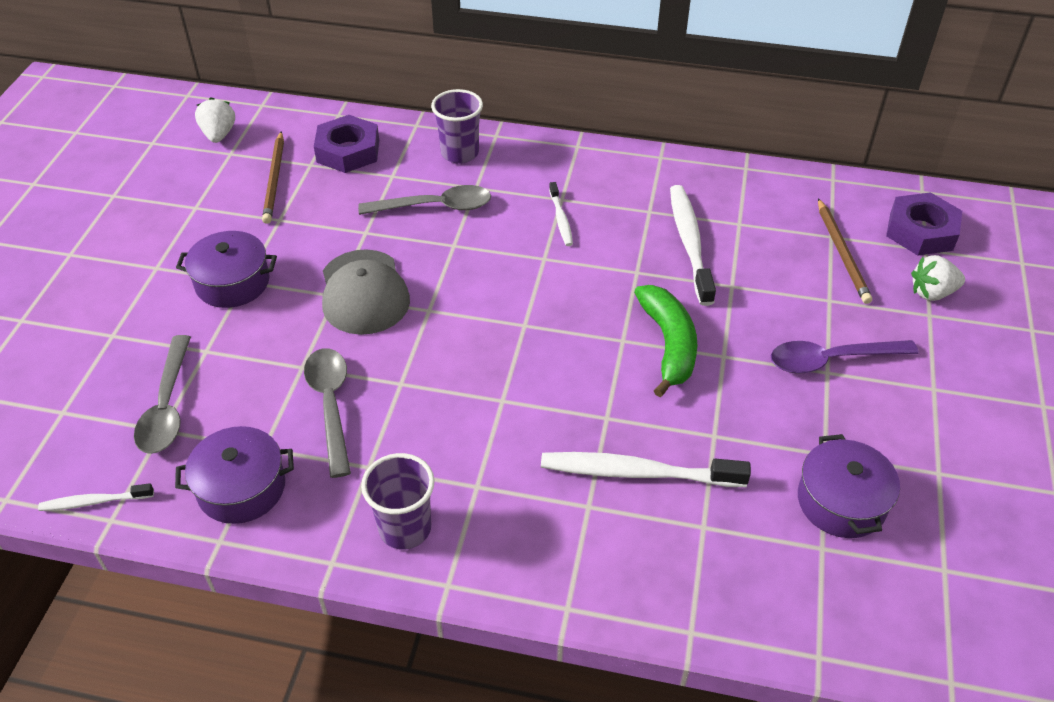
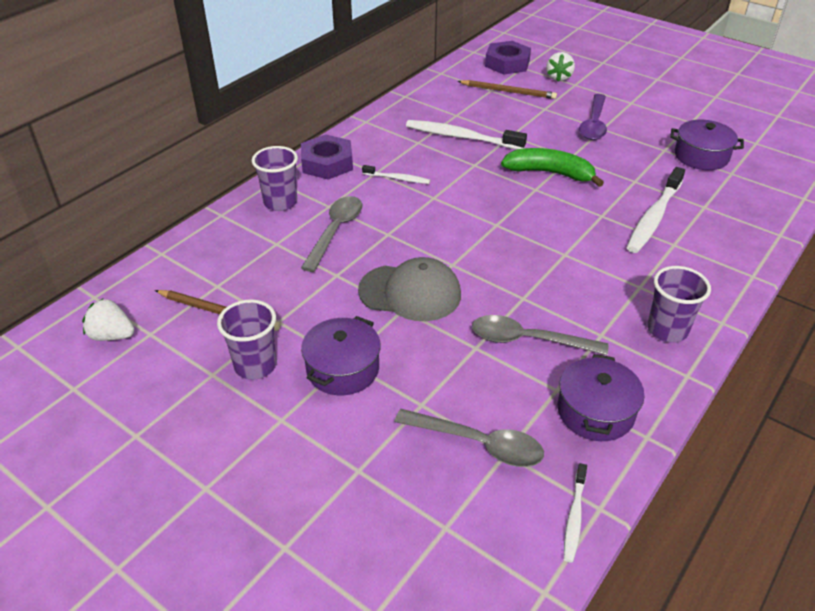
camera: 65 degrees left, 5 degrees down
(215, 228) = (255, 366): none -> purple cup
(348, 151) = (220, 259): purple nut -> purple nut (327, 163)

